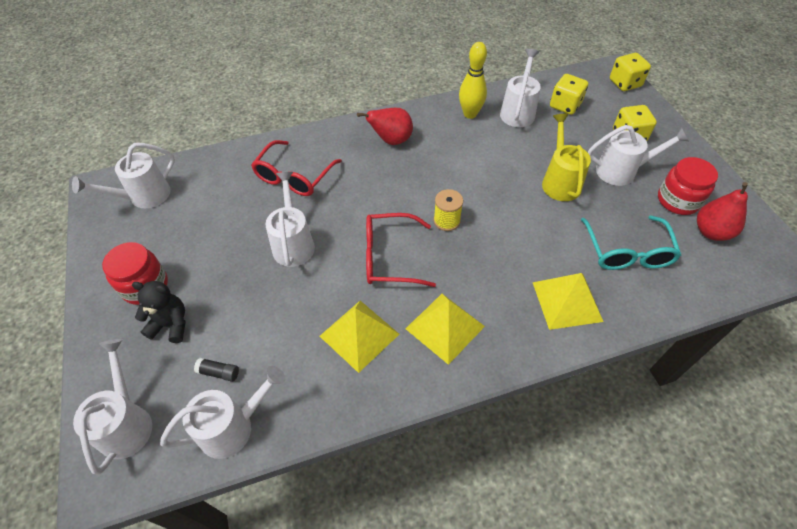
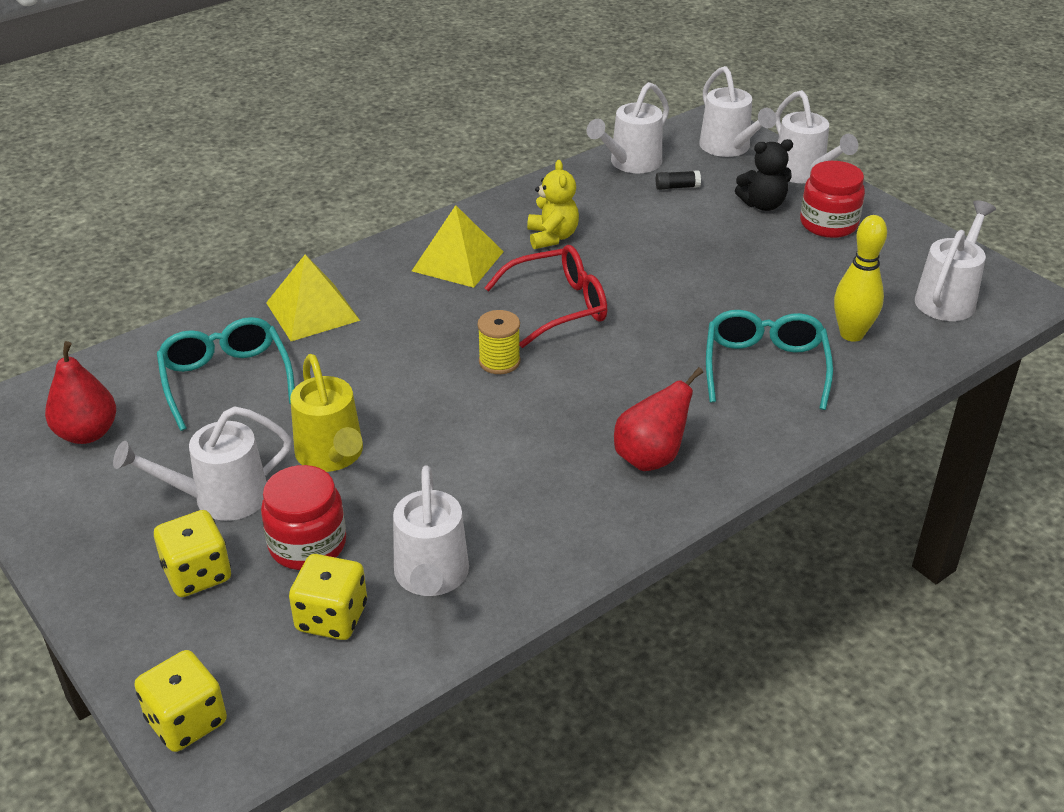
camera: 160 degrees right, 15 degrees down
(293, 243) = (695, 294): white watering can -> white watering can (804, 174)
(294, 177) = (765, 367): red glasses -> turquoise glasses
(359, 335) = (552, 237): yellow pyramid -> yellow teddy bear
(470, 114) = (528, 546): yellow bowling pin -> yellow bowling pin (851, 334)
(678, 200) = (128, 469): red jar -> red jar (307, 544)

